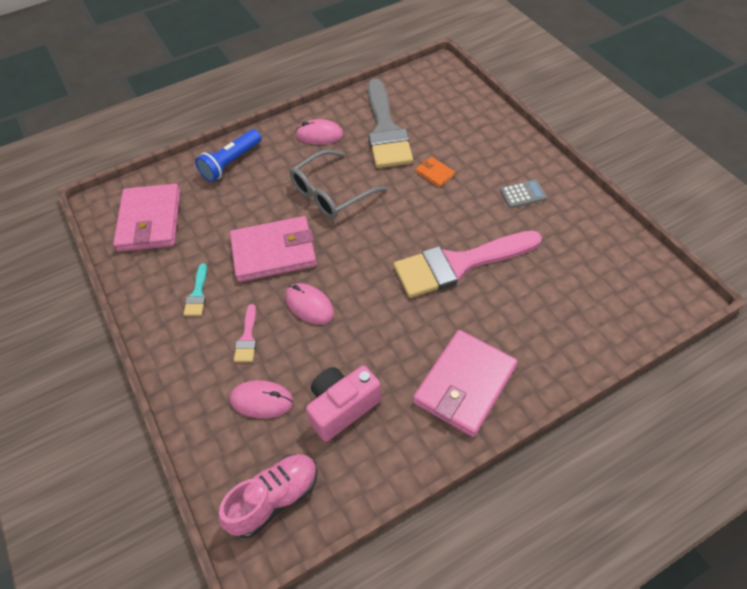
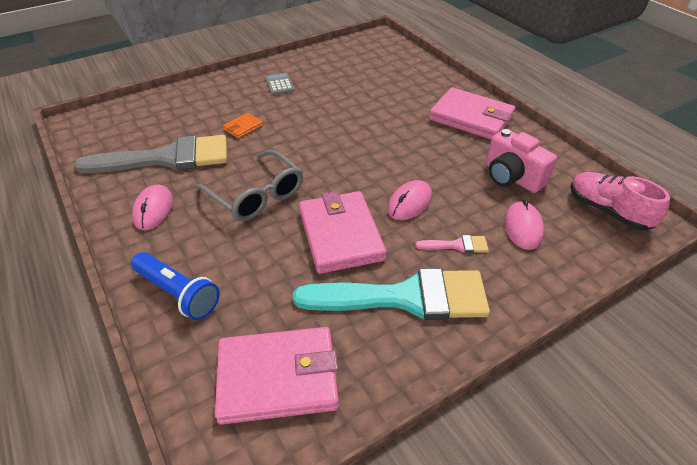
camera: 95 degrees left, 10 degrees down
(197, 294) = (405, 297): turquoise brush -> turquoise brush, size x2.44
(458, 264) = (356, 117): pink brush -> none

